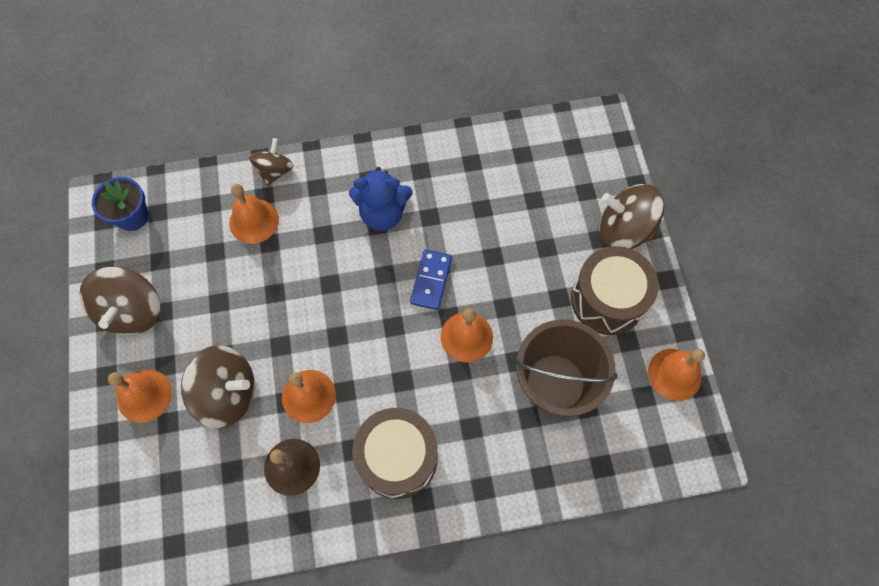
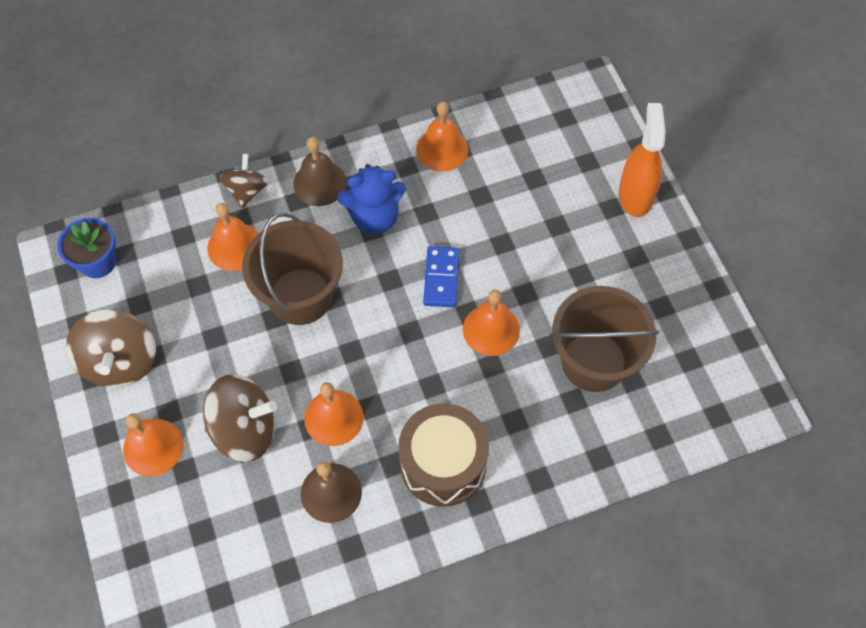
camera: 10 degrees left, 5 degrees down
(302, 277) = (300, 296): none -> brown bucket
(340, 174) = (320, 183): none -> brown bell
(607, 299) = (632, 268): brown drum -> none
(623, 230) = (635, 195): brown spinning top -> orange spray bottle
(674, 374) = (716, 332): orange bell -> orange bell (442, 149)

